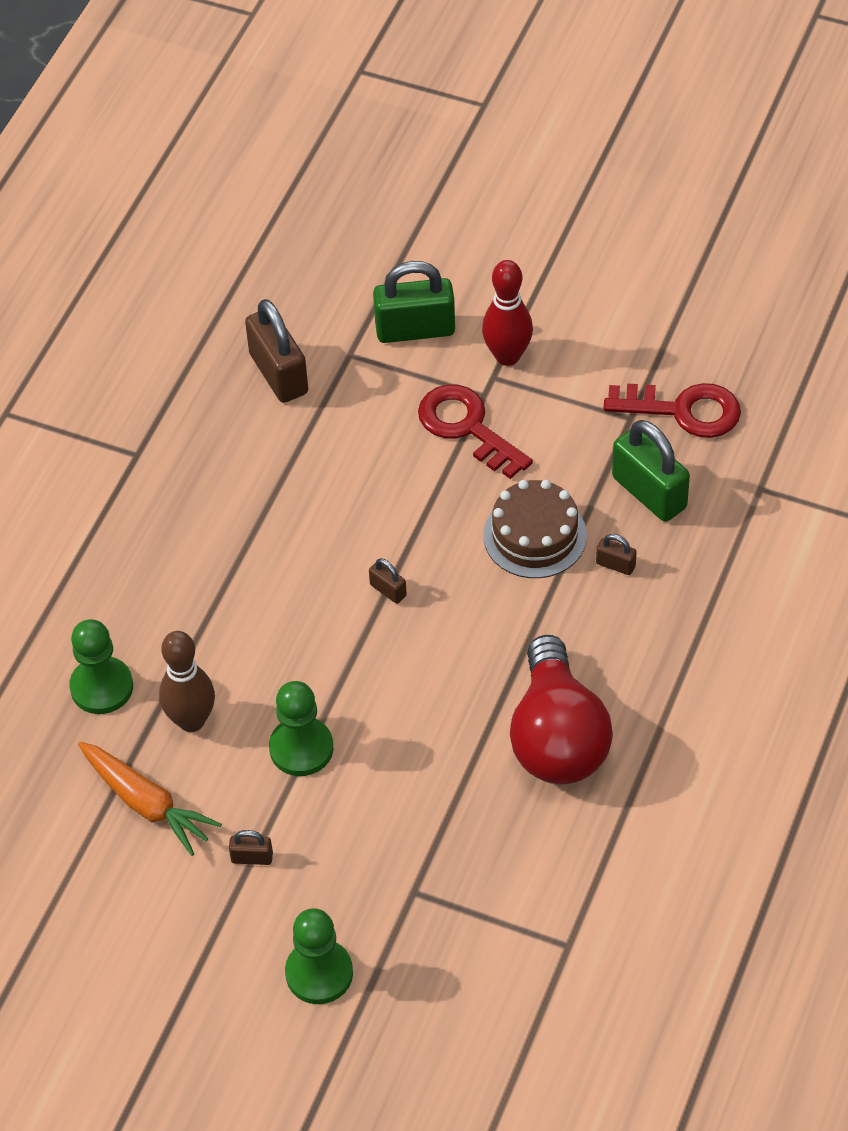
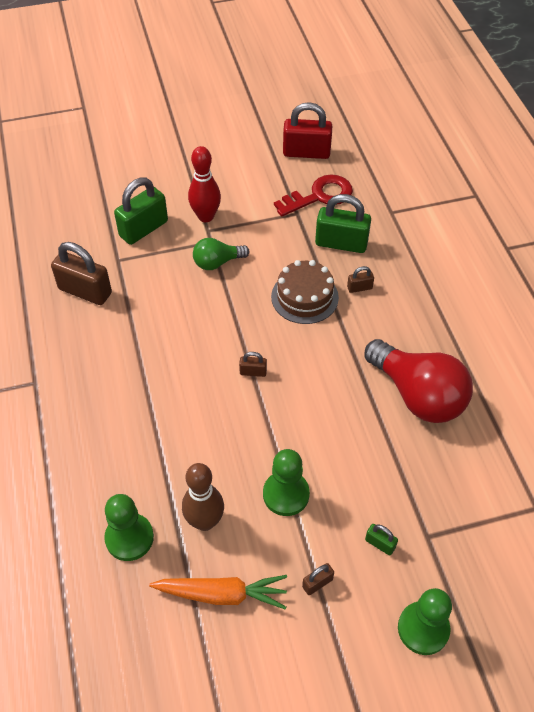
camera: 40 degrees left, 0 degrees up
(354, 864) = (380, 544): none -> green padlock
(467, 427) = (217, 262): red key -> green light bulb
(726, 336) = (306, 152): none -> red padlock

